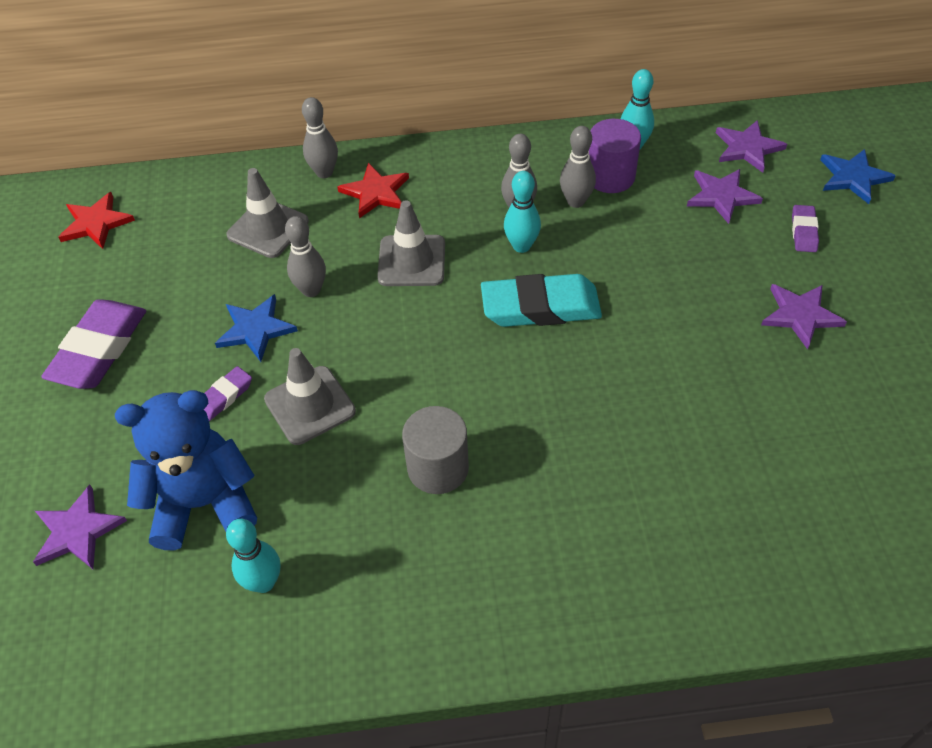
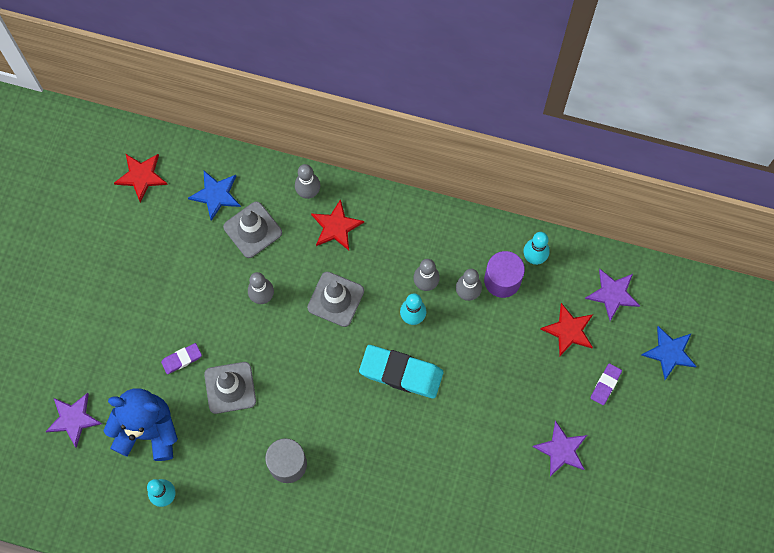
camera: 20 degrees right, 20 degrees up
(99, 349) = (117, 290): purple eraser -> none
(255, 329) = (217, 314): blue star -> blue star (216, 195)
(721, 196) = (569, 330): purple star -> red star

